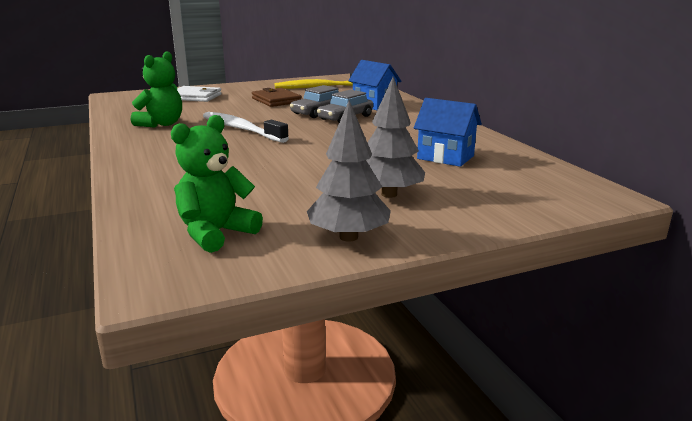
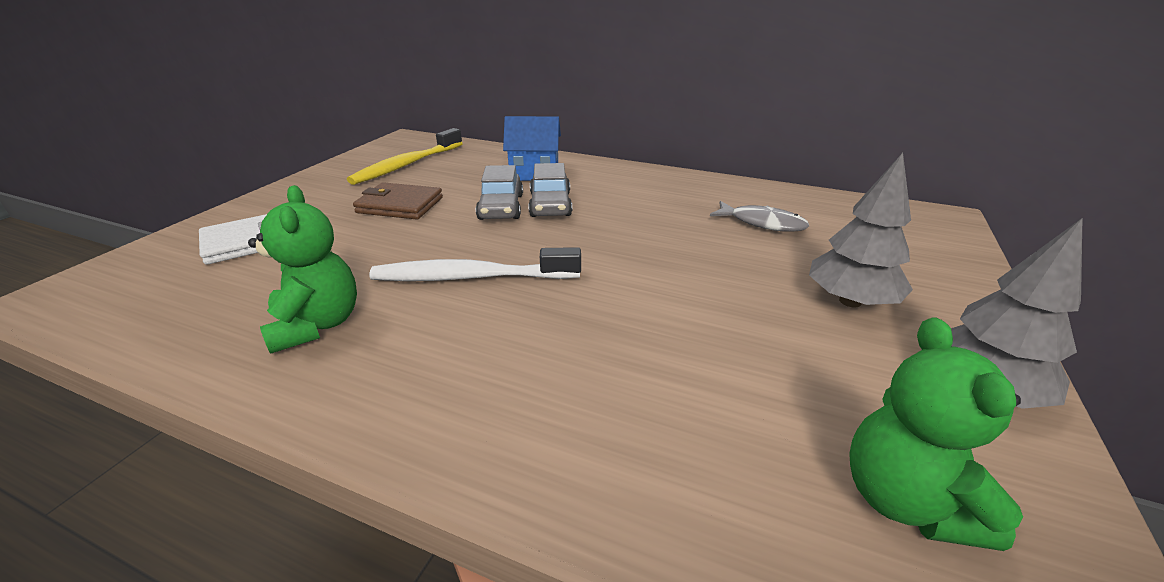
camera: 45 degrees left, 10 degrees up
(445, 157) = (762, 223): blue house -> grey fish

